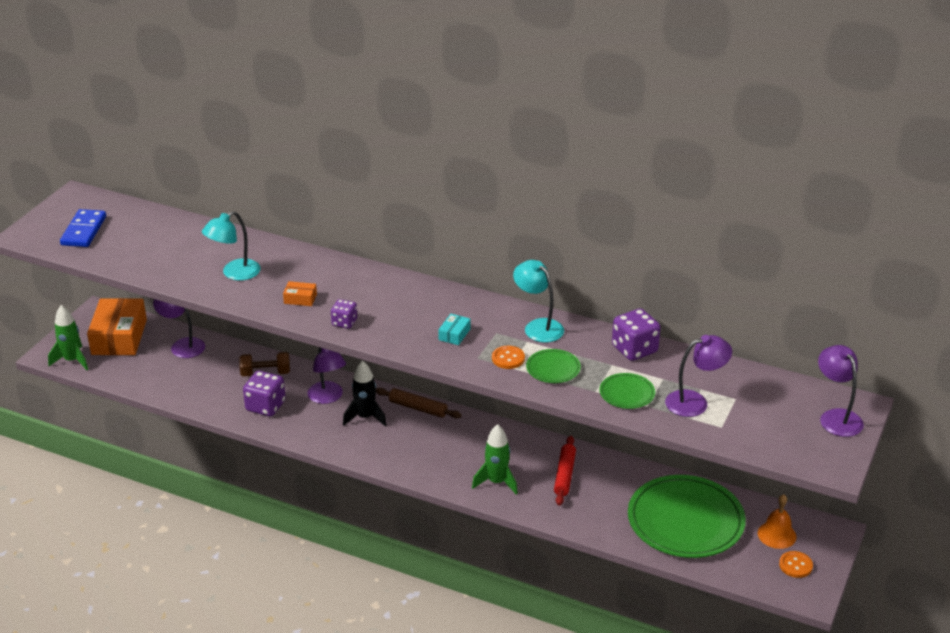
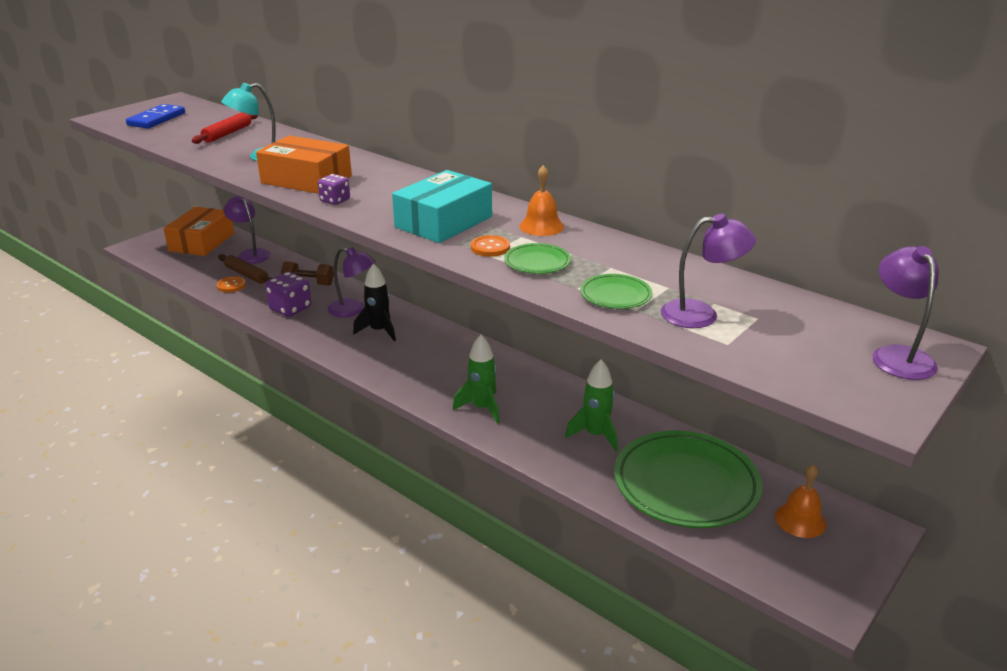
camera: 15 degrees right, 5 degrees down
(72, 360) = (149, 253): green rocket -> green rocket (595, 435)
(300, 299) = (306, 179): orange box -> orange box, size x2.37
(328, 397) = (353, 310): purple lamp -> purple lamp turned 60 degrees counterclockwise
(418, 408) = (435, 330): brown rolling pin -> brown rolling pin (246, 275)
(454, 334) = (443, 222): turquoise box -> turquoise box, size x2.37
(538, 326) = (541, 226): turquoise lamp -> orange bell
(564, 475) = (560, 413): red rolling pin -> red rolling pin (227, 133)
(634, 349) = (645, 257): purple dice -> none
(795, 565) = (817, 562): orange button -> orange button (231, 285)

